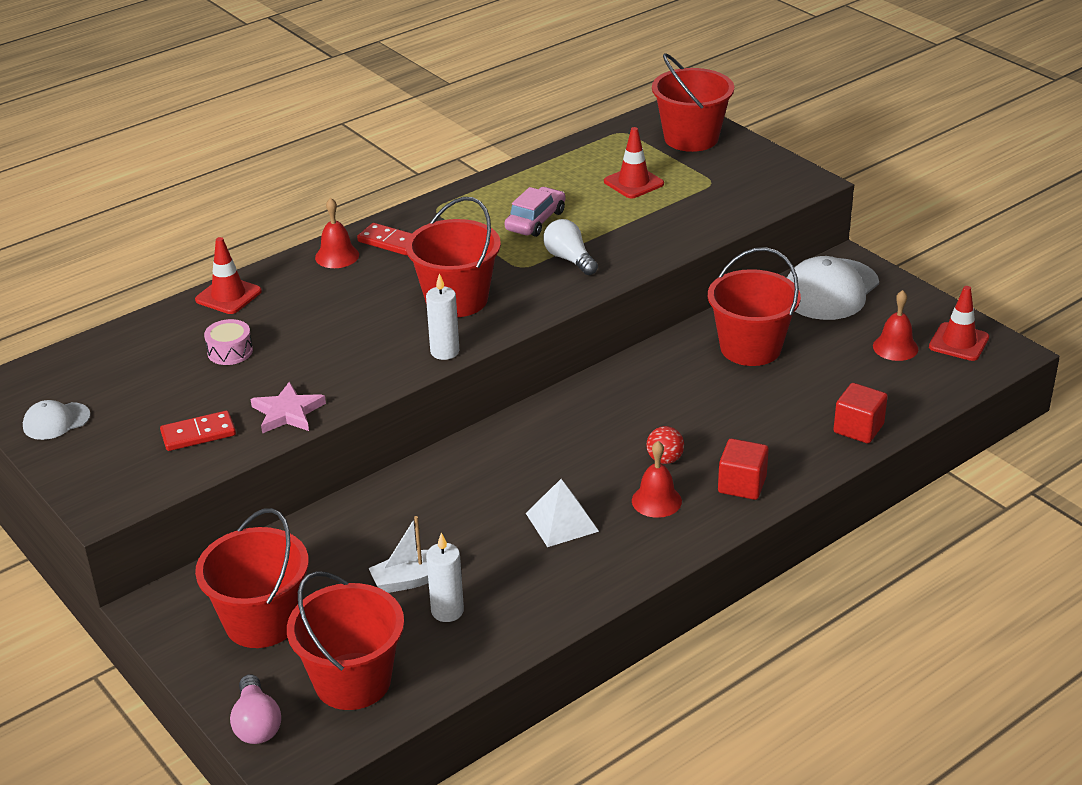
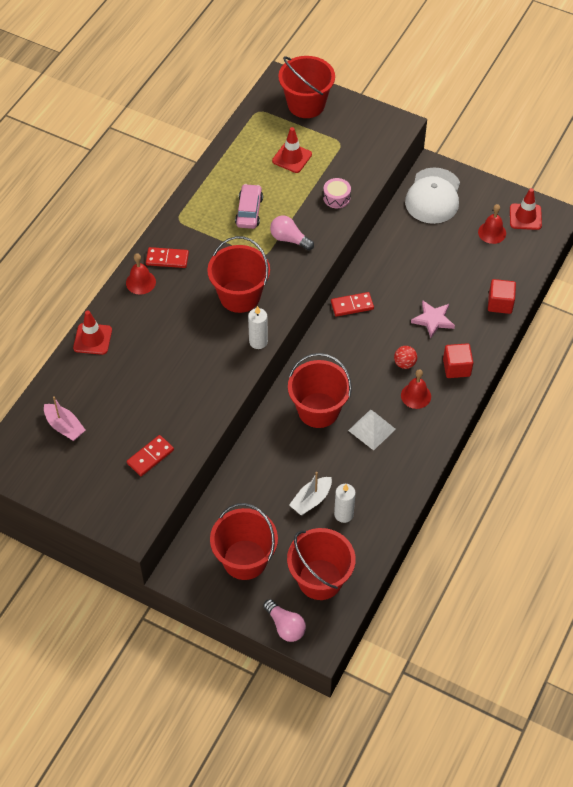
camera: 25 degrees left, 20 degrees up
(56, 421) = (54, 478): white cap -> none
(116, 373) = (64, 427): none -> pink boat
(230, 351) = (125, 385): pink drum -> pink drum (336, 198)
(287, 412) = (193, 422): pink star -> pink star (433, 320)
(569, 259) = (289, 239): white light bulb -> pink light bulb
(631, 376) = (352, 305): none -> red domino
(750, 348) = (410, 259): red bucket -> red bucket (318, 410)

